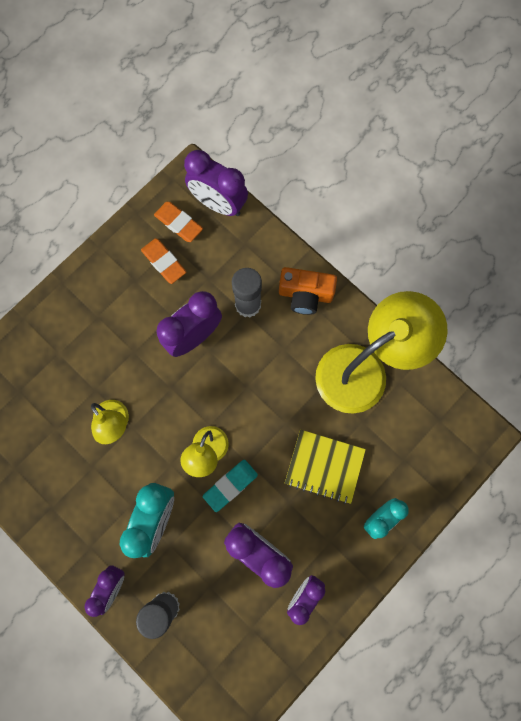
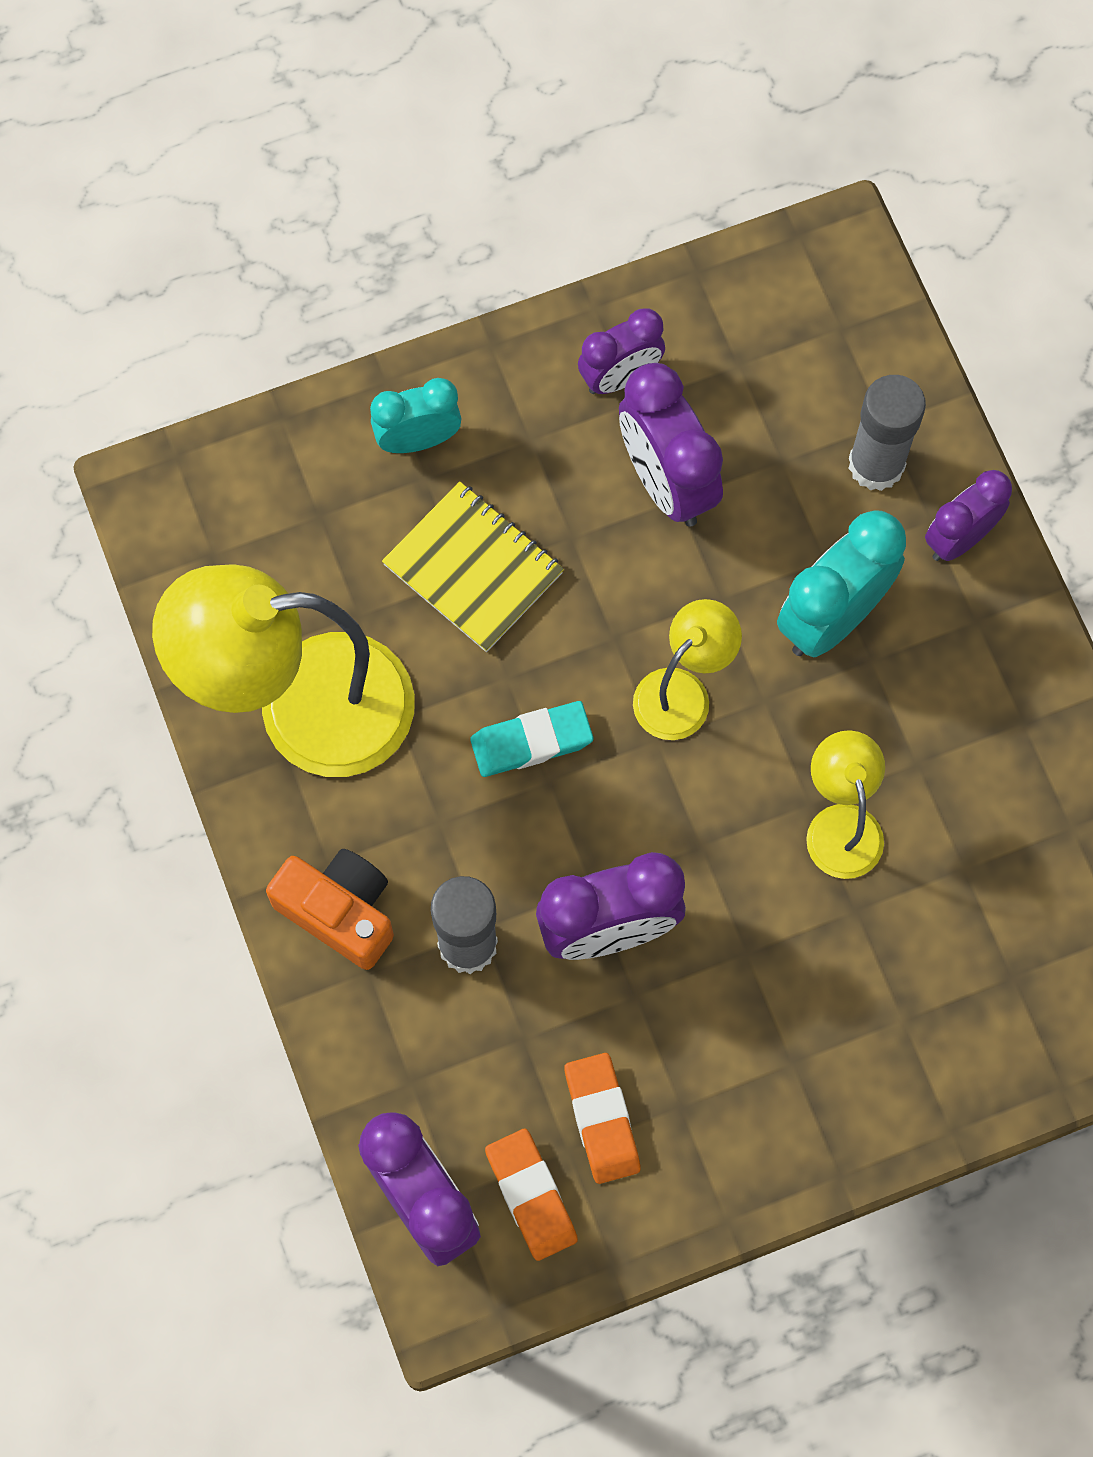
camera: 155 degrees left, 5 degrees down
(230, 485) = (666, 613): turquoise eraser -> turquoise eraser (531, 741)

